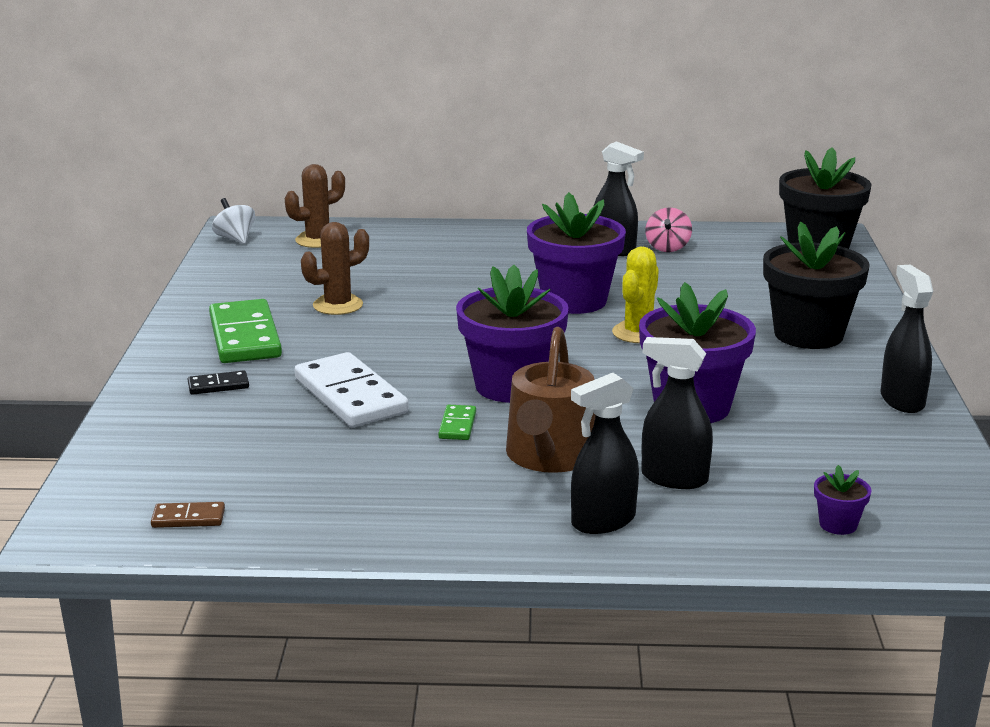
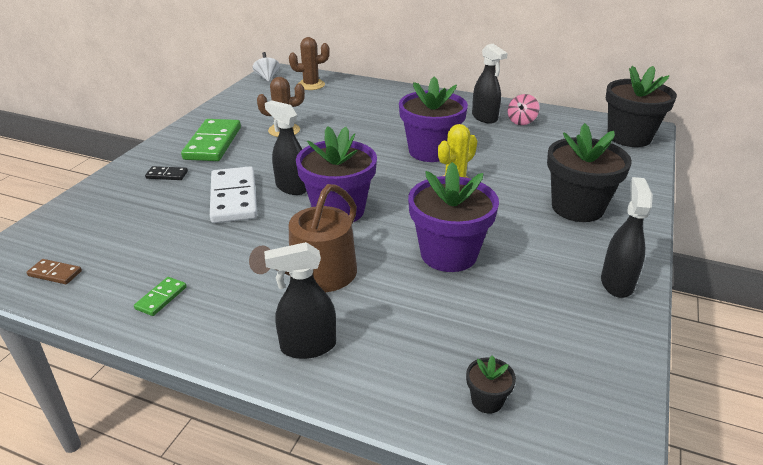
camera: 20 degrees right, 10 degrees up
(457, 425) = (278, 235): green domino -> green domino (161, 298)
(674, 478) = (389, 318): black spray bottle -> black spray bottle (291, 187)
(838, 524) = (487, 400): purple flower pot -> black flower pot

